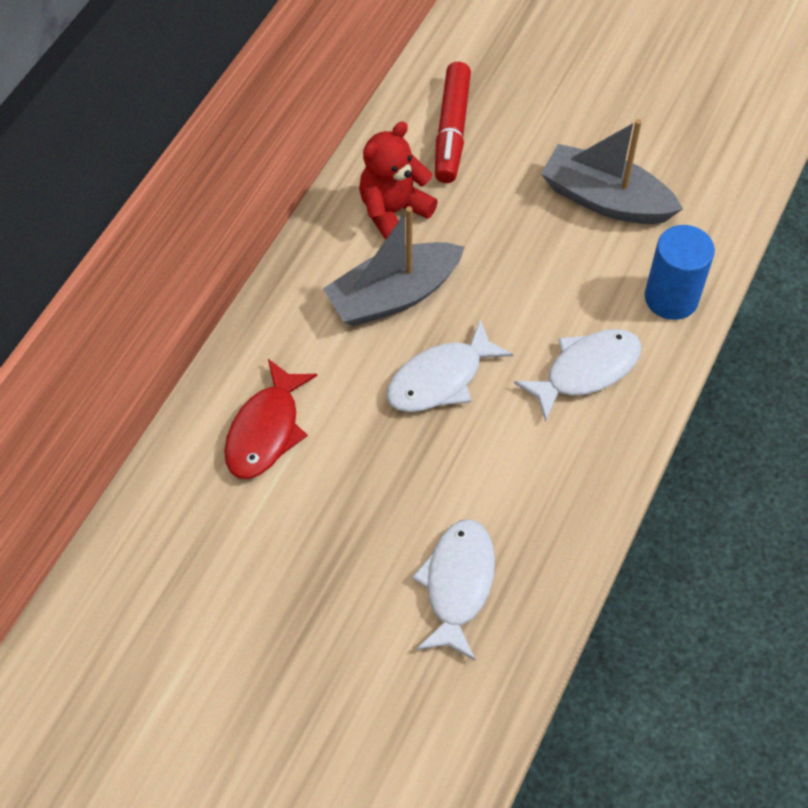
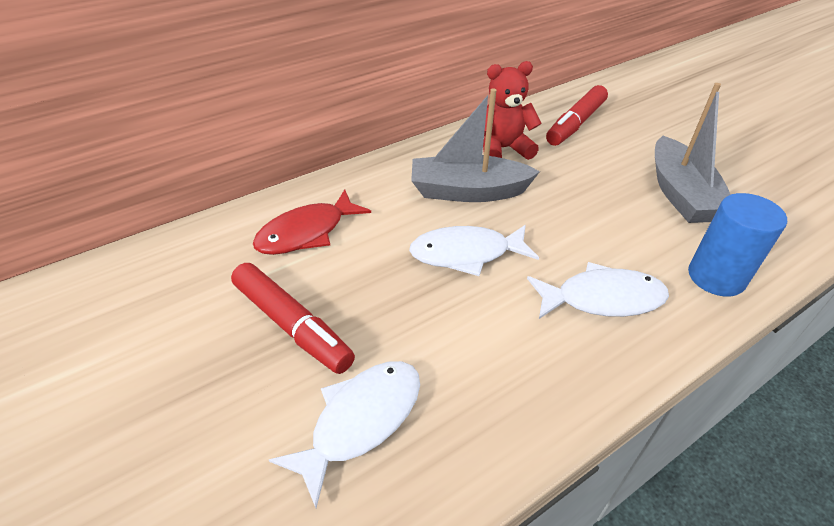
camera: 30 degrees right, 15 degrees down
(335, 535) = (292, 324): none -> red marker
(605, 199) = (680, 194): grey boat -> grey boat turned 150 degrees counterclockwise

